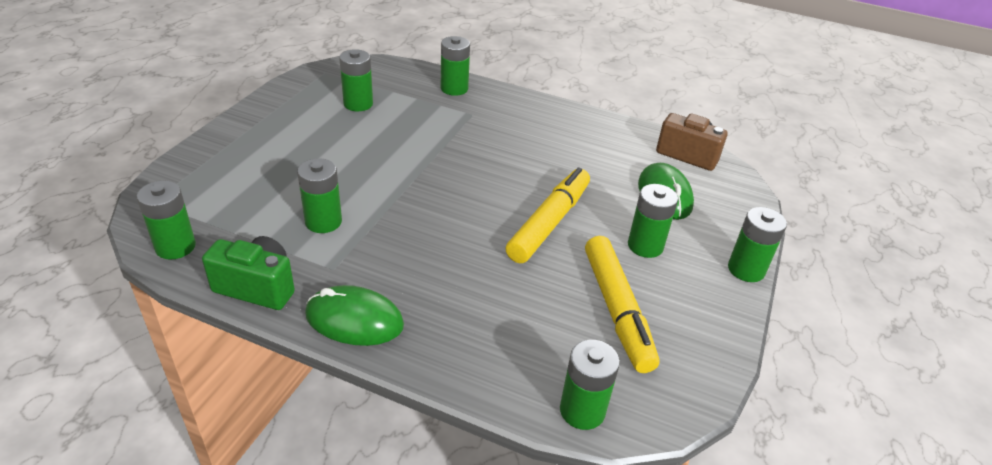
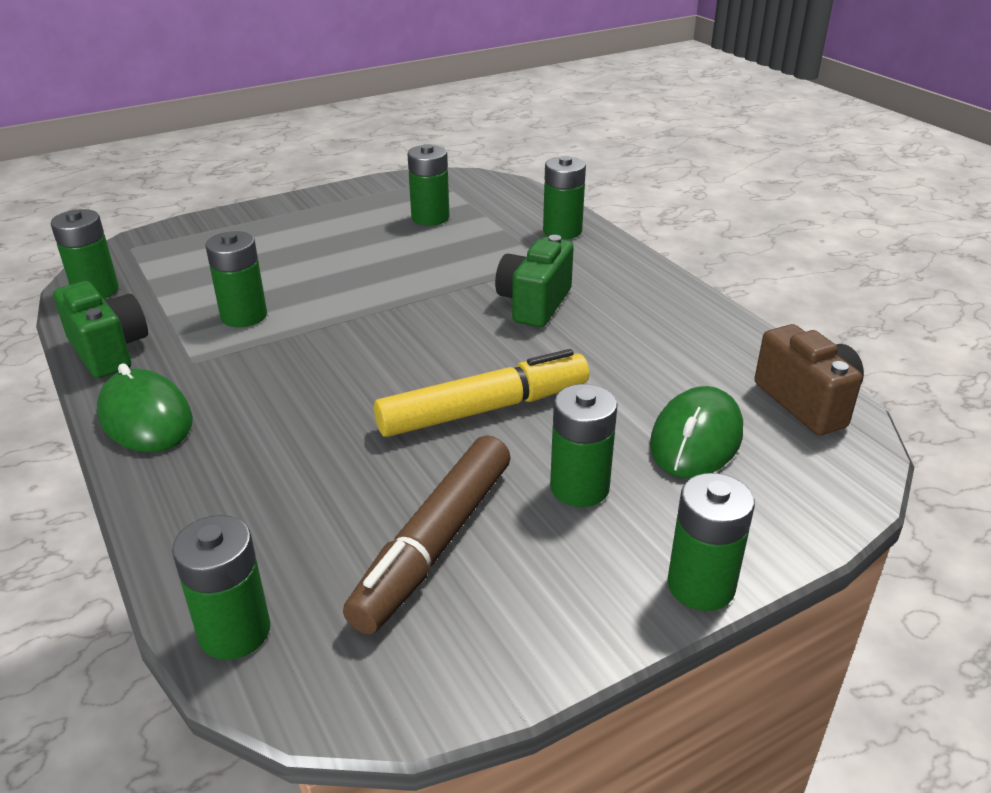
camera: 40 degrees right, 5 degrees down
(497, 145) = (534, 304): none -> green camera
(617, 310) = (434, 544): yellow marker -> brown marker

